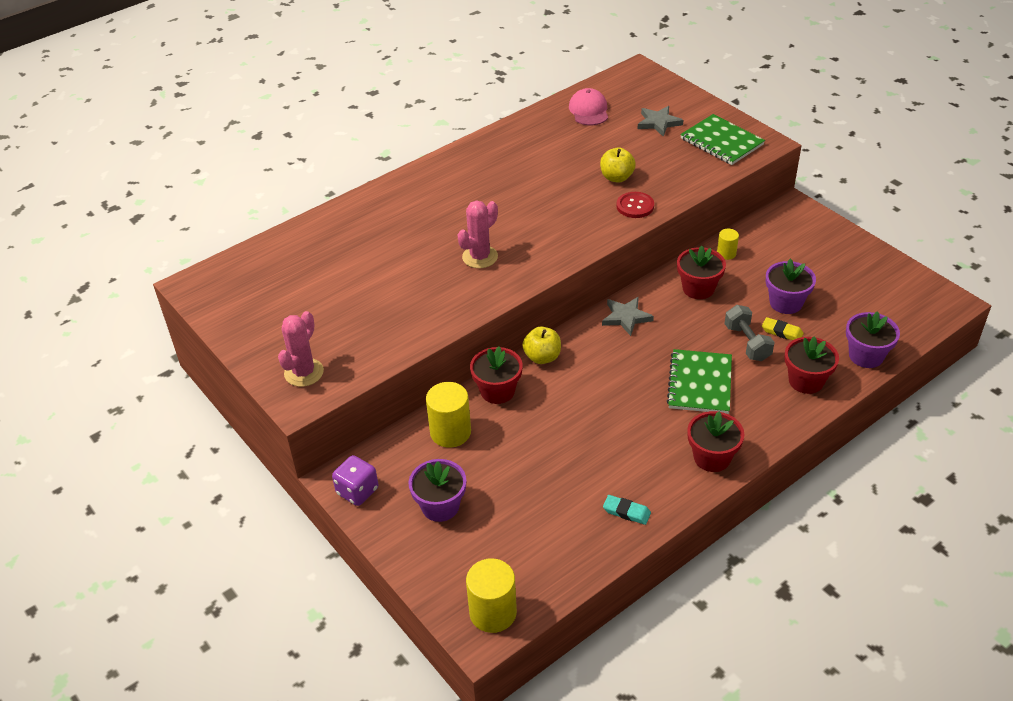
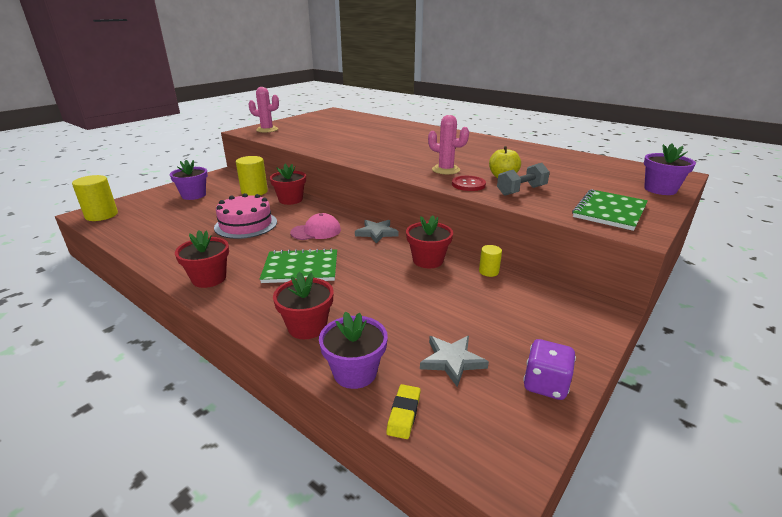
camera: 75 degrees right, 15 degrees down
(357, 491) = (213, 177): purple dice -> purple dice (545, 384)
(480, 257) = (377, 150): pink cactus -> pink cactus (445, 170)
(542, 357) = (325, 209): yellow apple -> none
(573, 435) = (246, 224): none -> pink cake
(589, 110) = (586, 163): pink cap -> pink cap (316, 231)
(626, 512) = (163, 248): turquoise eraser -> none
(658, 123) = (604, 186): grey star -> grey star (452, 361)
(747, 343) = (359, 289): grey dumbbell -> grey dumbbell (521, 191)
(782, 332) = (381, 309): yellow eraser -> yellow eraser (404, 414)
(786, 303) = (429, 309): purple flower pot -> purple flower pot (660, 189)

